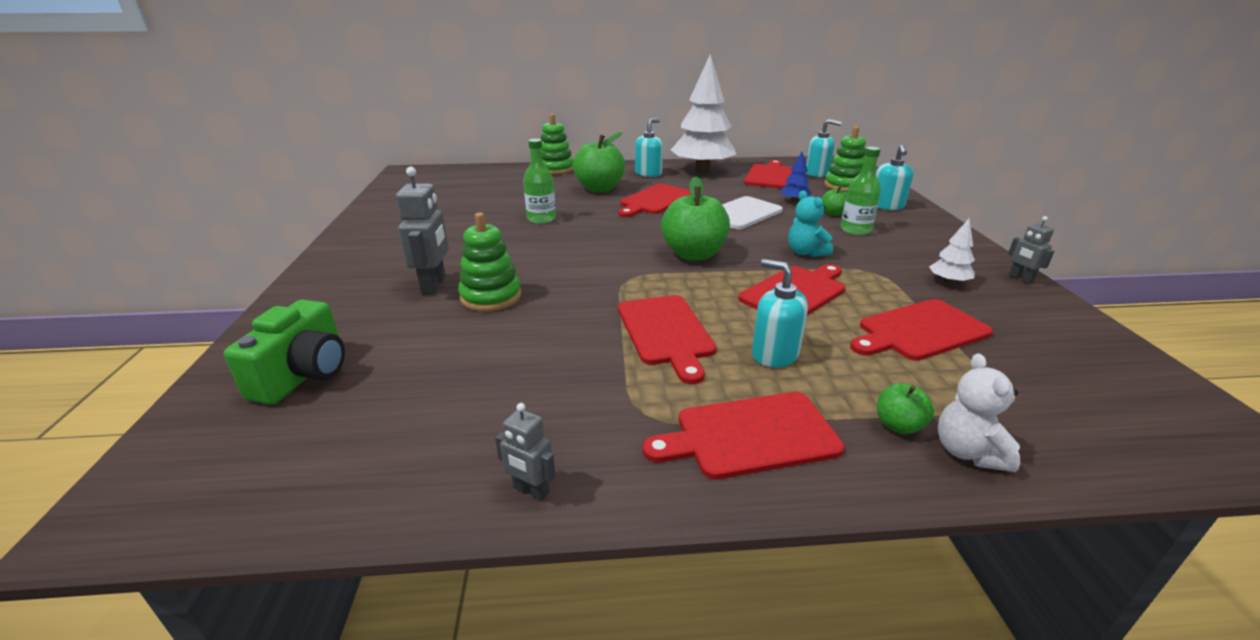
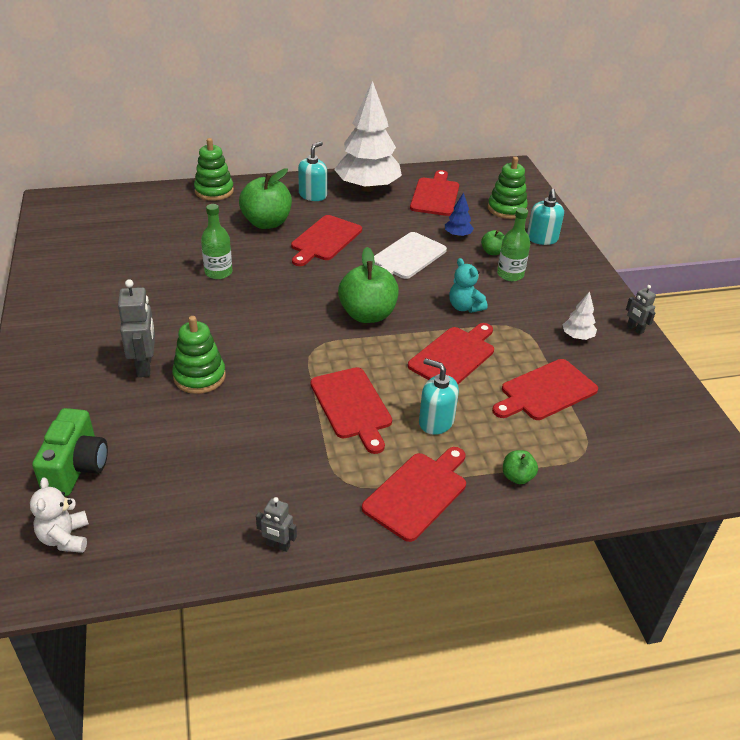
camera: 10 degrees left, 10 degrees up
(749, 435) = (418, 493): red cutting board -> red cutting board turned 150 degrees clockwise
(817, 173) = (482, 189): turquoise soap dispenser -> none
(968, 452) = (558, 493): white teddy bear -> white teddy bear (65, 538)

